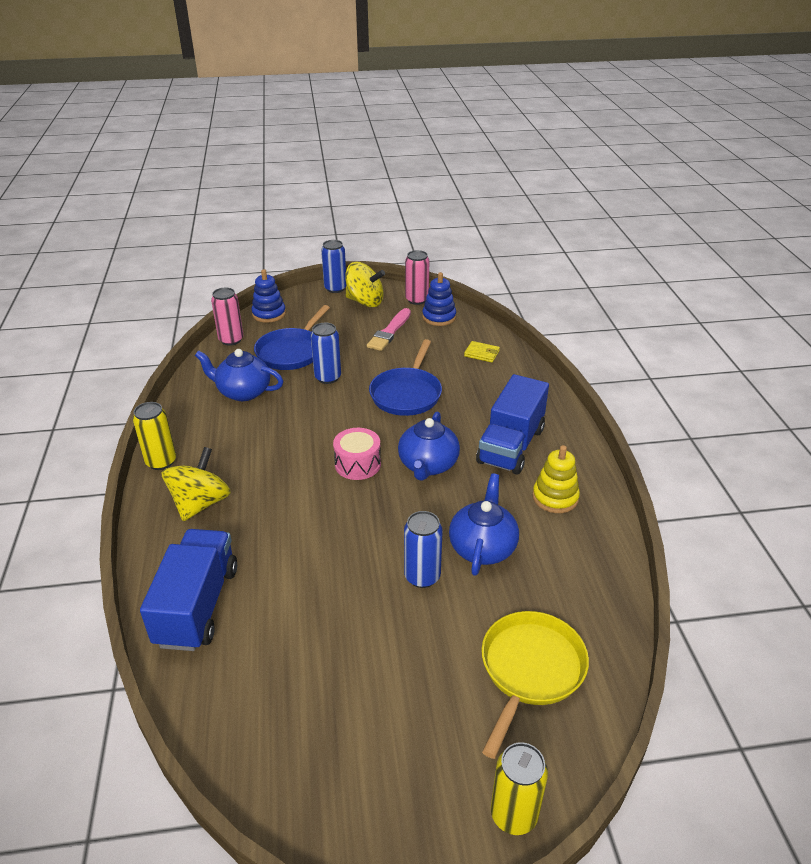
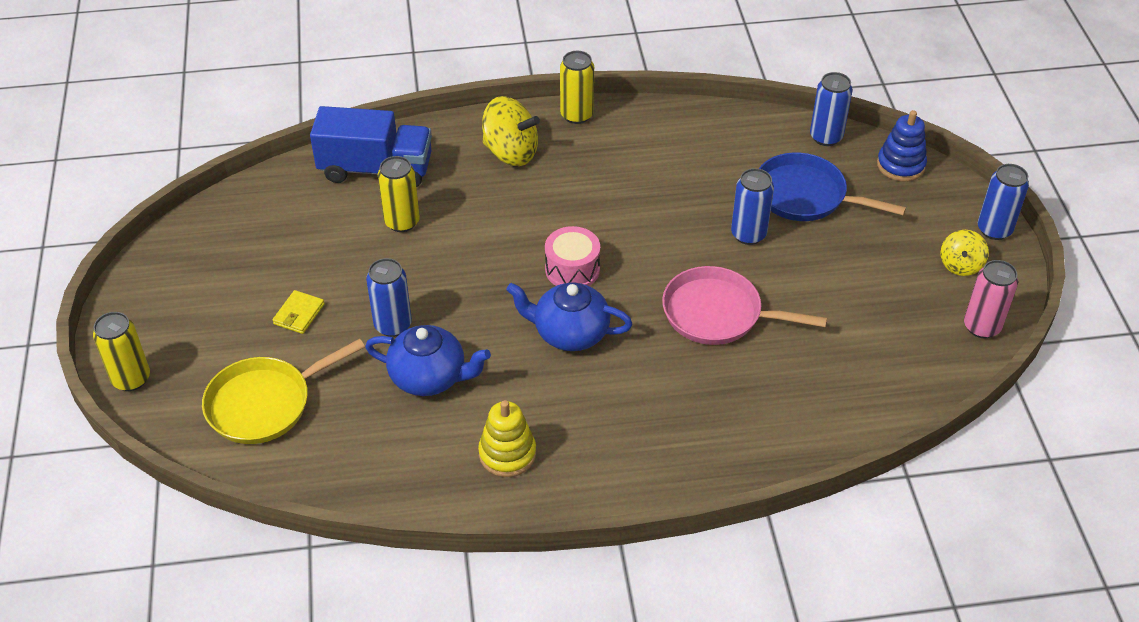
camera: 90 degrees right, 10 degrees up
(231, 340) = (826, 137): pink can -> blue can
(243, 392) = (709, 161): blue teapot -> none
(283, 578) = (402, 222): none -> yellow can
(365, 302) = (960, 265): yellow spinning top -> yellow spinning top, size x0.60
(389, 332) = (876, 295): pink brush -> none
(407, 394) = (718, 314): blue pan -> pink pan
(439, 317) = (931, 353): blue stacking toy -> none
(481, 353) = (831, 401): yellow wallet -> yellow wallet (299, 314)
(511, 446) = (609, 418): blue truck -> none
(530, 670) = (265, 403): yellow pan -> yellow pan turned 120 degrees clockwise

